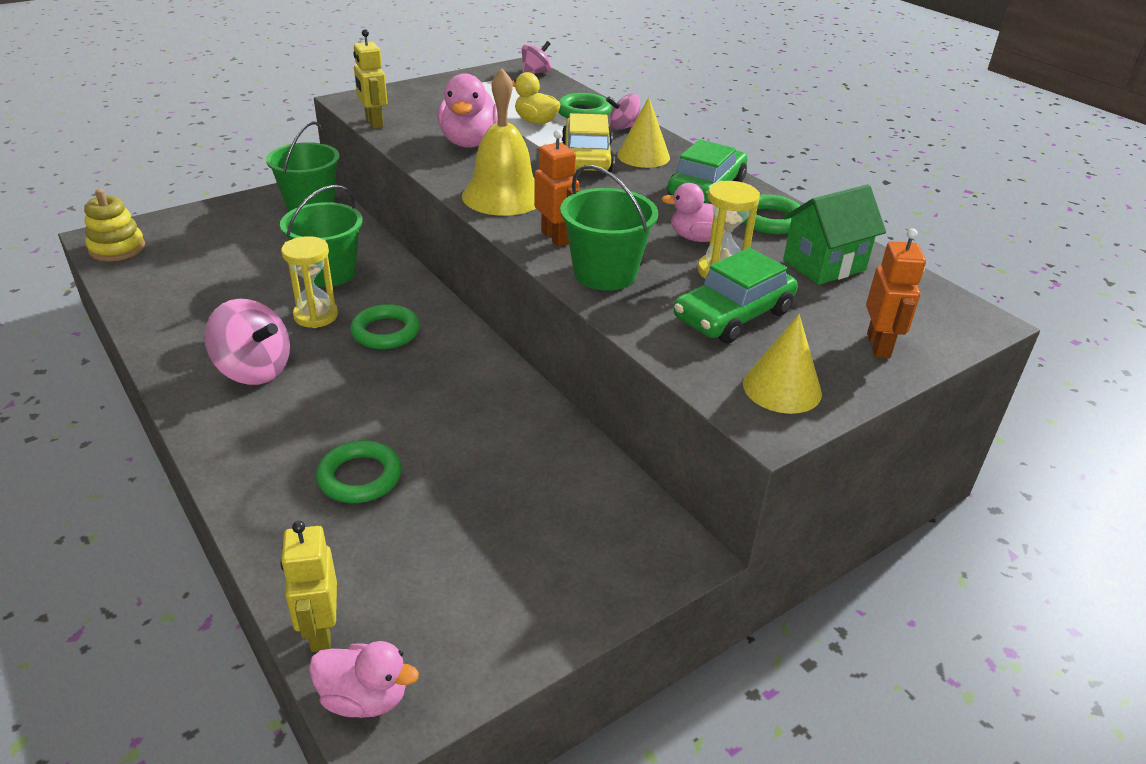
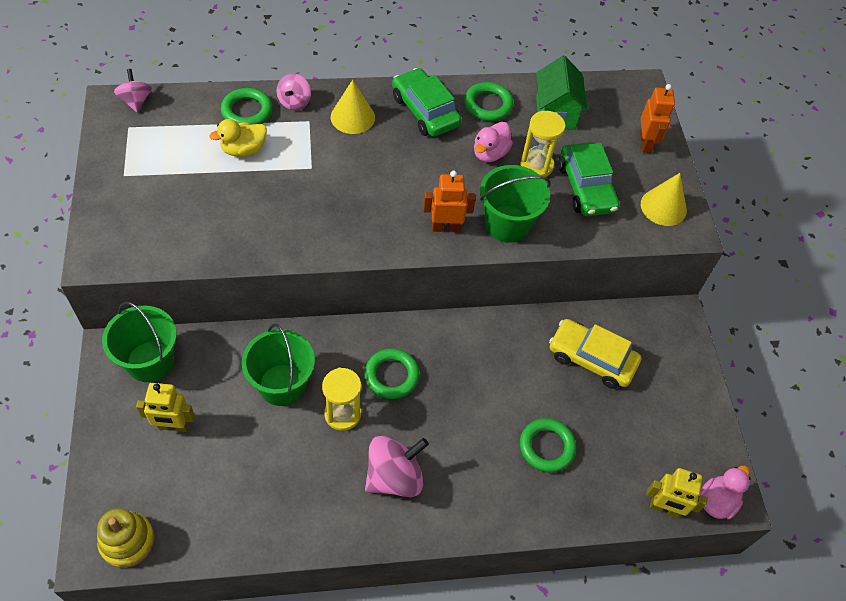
camera: 65 degrees left, 20 degrees up
(374, 123) = (164, 260): yellow robot -> yellow robot (173, 426)
(470, 142) = (254, 209): pink duck -> none
(503, 196) = (365, 229): yellow bell -> none
(586, 158) = (333, 151): yellow car -> yellow car (591, 359)
(879, 346) = (646, 143): orange robot -> orange robot turned 60 degrees clockwise

